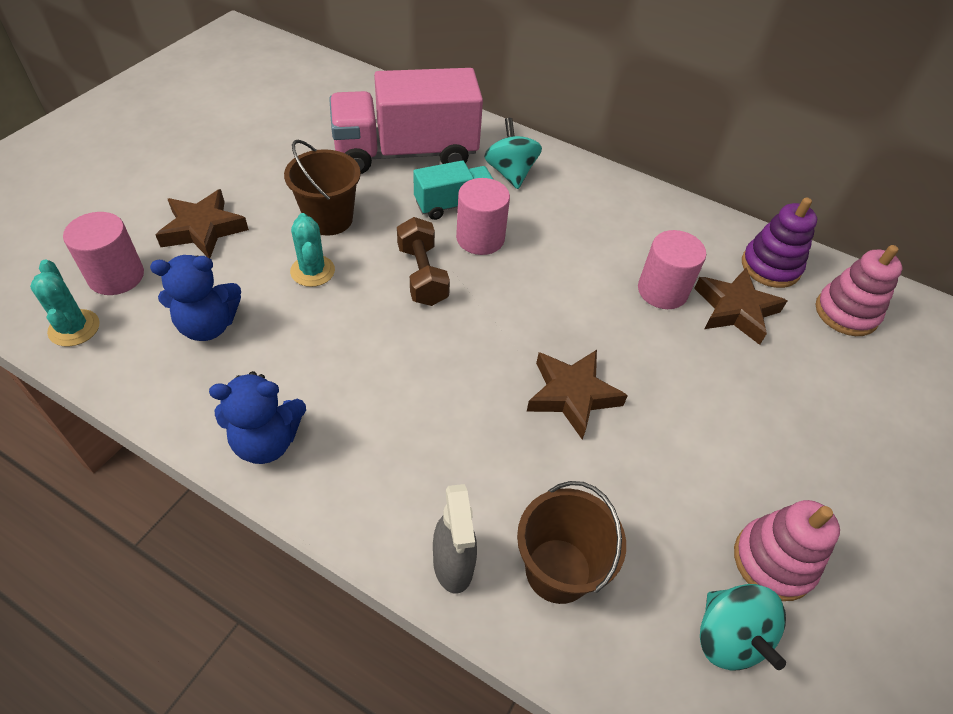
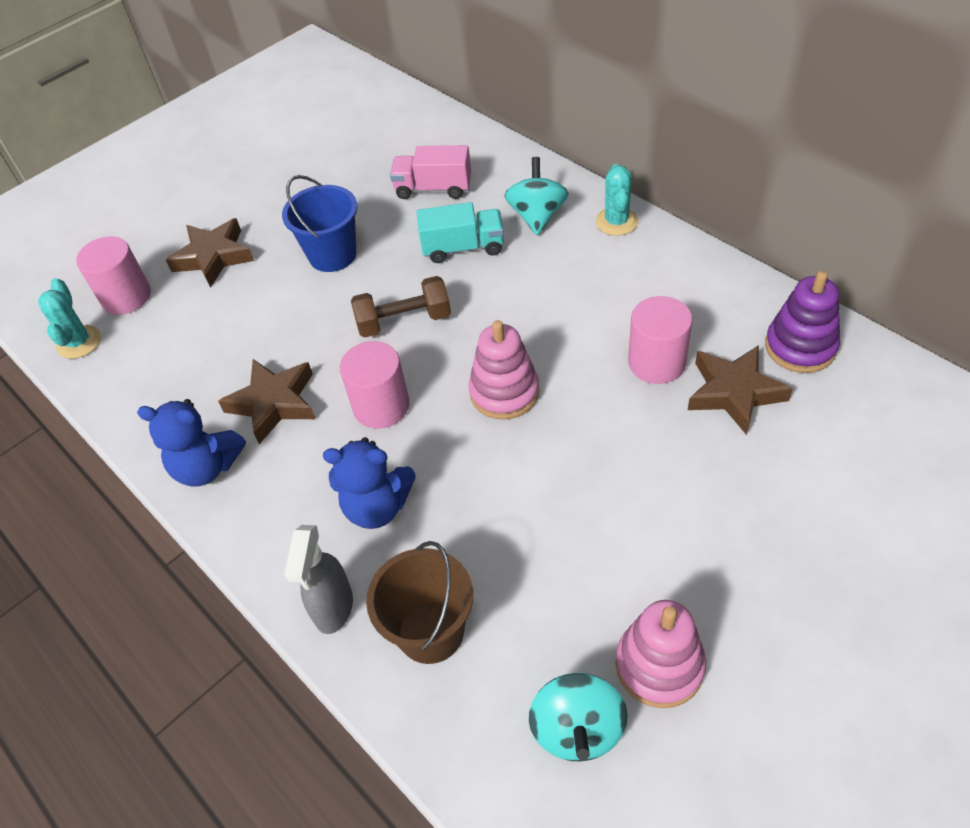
camera: 25 degrees right, 0 degrees up
(208, 325) = (190, 352): blue teddy bear -> blue teddy bear (377, 507)
(312, 271) = (300, 307): turquoise cactus -> turquoise cactus (616, 222)
(329, 219) = (332, 255): brown bucket -> blue bucket
(406, 153) = (433, 188): pink truck -> pink truck, size x0.51
(422, 275) = (404, 321): brown dumbbell -> brown dumbbell turned 75 degrees clockwise
(480, 238) = (477, 287): pink cylinder -> pink cylinder (381, 406)
(572, 395) = (511, 463): brown star -> brown star (273, 403)
(846, 313) = (873, 410): pink stacking toy -> pink stacking toy (504, 392)

